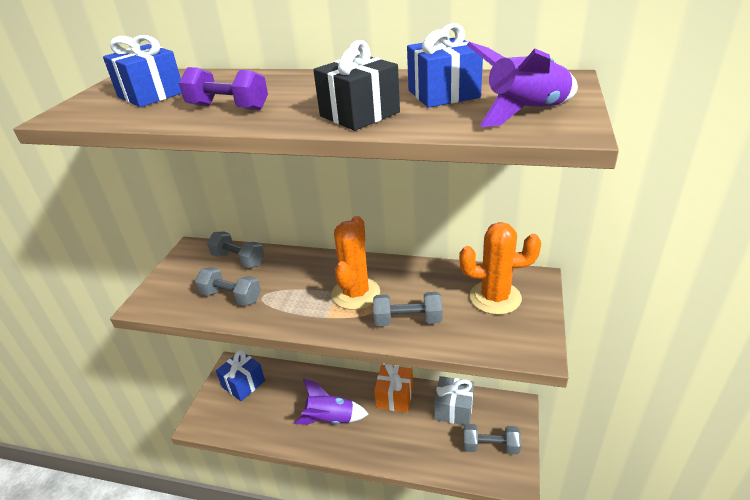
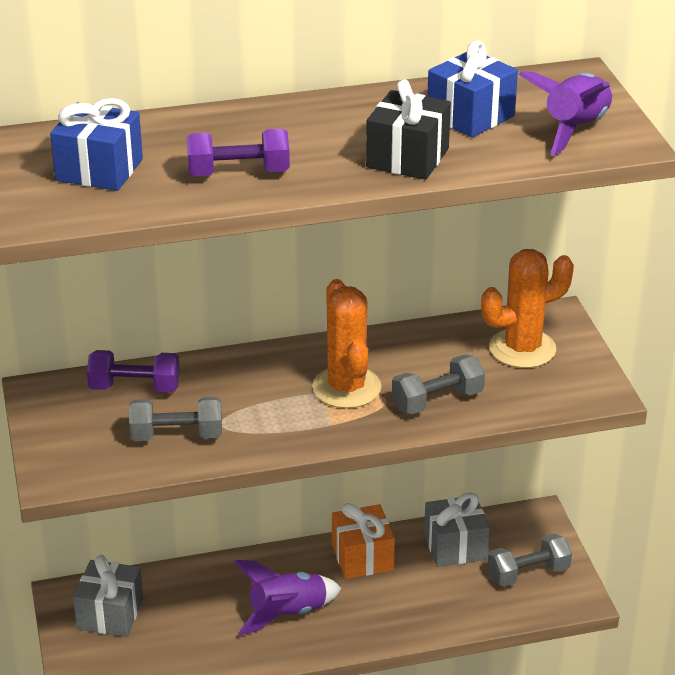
camera: 30 degrees left, 0 degrees up
(238, 260) = (135, 388): grey dumbbell -> purple dumbbell
(243, 384) = (110, 614): blue gift -> grey gift

